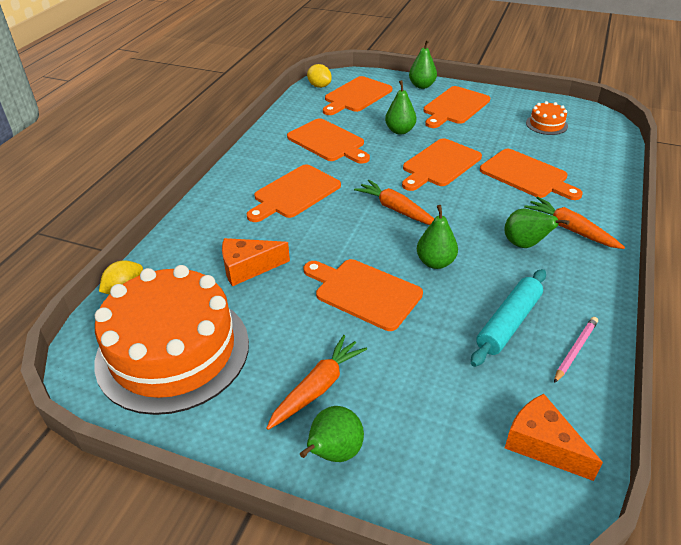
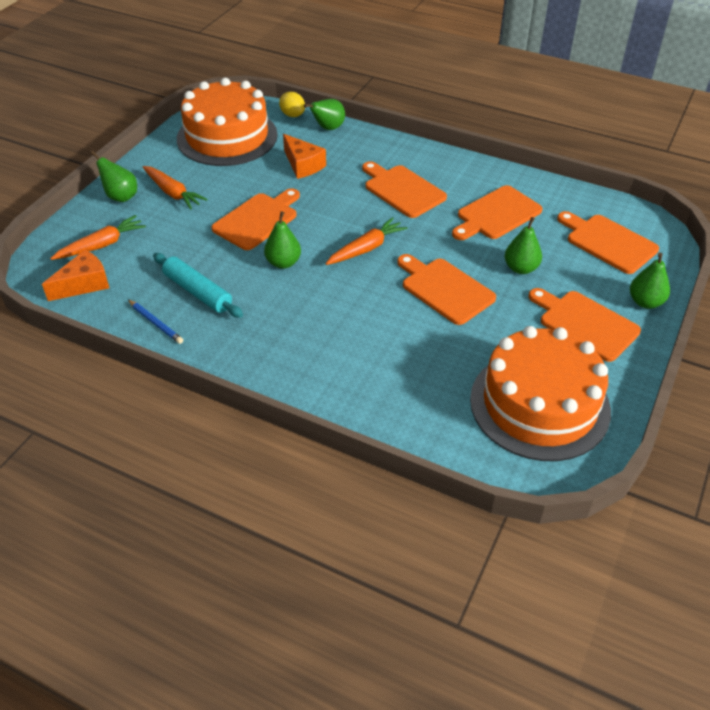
camera: 95 degrees right, 5 degrees up
(248, 268) = (303, 165): orange cheese -> orange cheese turned 150 degrees clockwise
(319, 86) = (632, 215): yellow lemon -> none
(525, 244) = (294, 324): green pear -> green pear (328, 128)
(526, 175) = (416, 355): orange cutting board -> none
(546, 124) = (539, 404): orange cake -> orange cake, size x2.45
(570, 229) = (310, 364): orange carrot -> orange carrot (102, 245)
(575, 350) = (156, 323): pink pencil -> blue pencil

